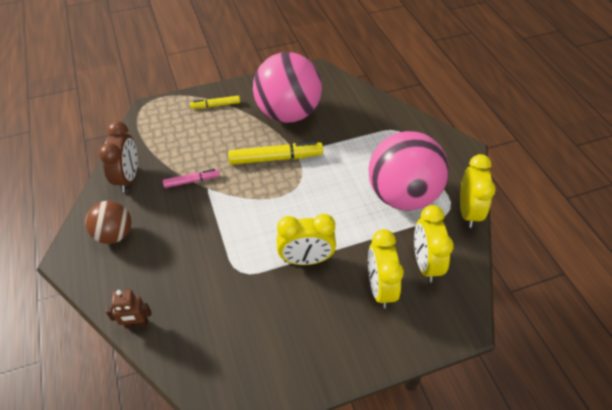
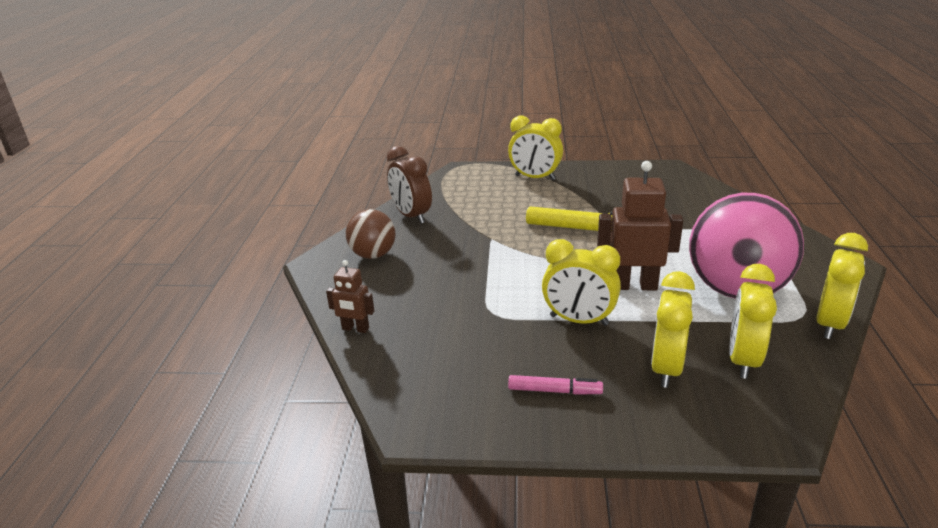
camera: 25 degrees right, 20 degrees down
(128, 178) = (411, 216): brown clock -> brown clock turned 120 degrees clockwise
(191, 181) = (476, 230): pink marker -> pink marker (554, 391)
(216, 105) = (535, 177): yellow marker -> yellow clock
(288, 113) = (616, 196): pink ball -> none
(333, 211) = (634, 285): none -> brown robot

